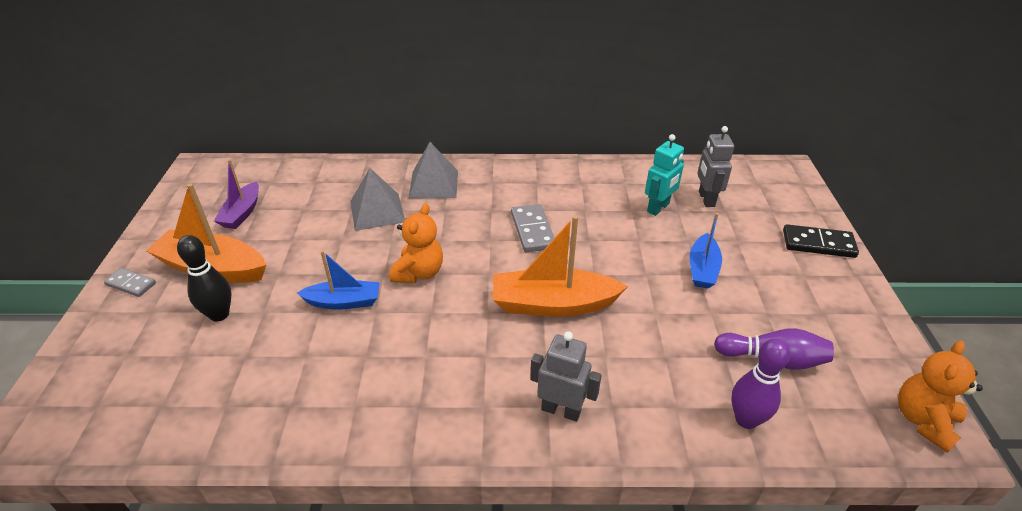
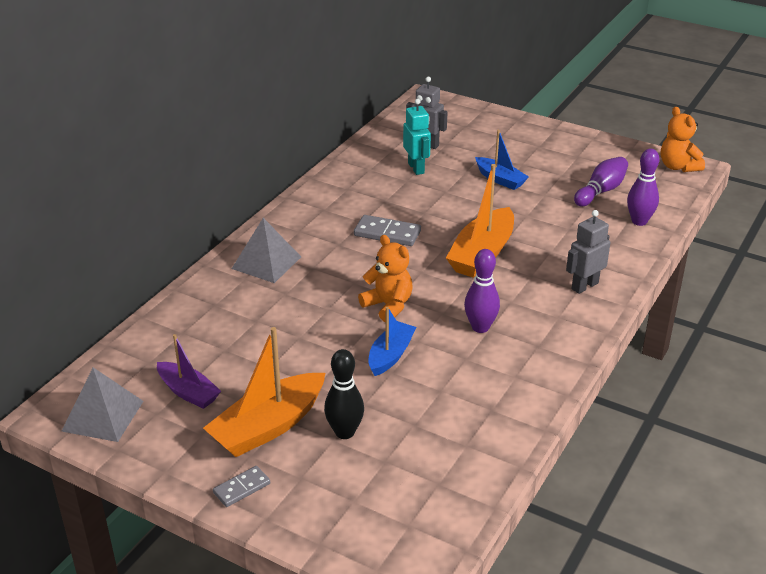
camera: 60 degrees left, 5 degrees down
(377, 211) = (276, 306): grey pyramid -> grey pyramid (103, 416)
(424, 348) = (480, 327): none -> purple bowling pin
(818, 244) = (515, 127): black domino -> none

